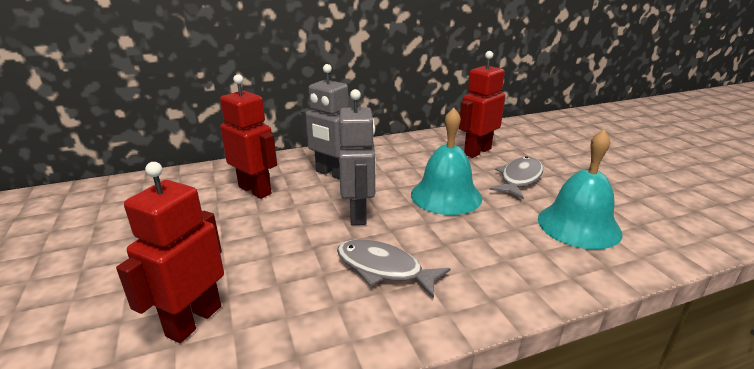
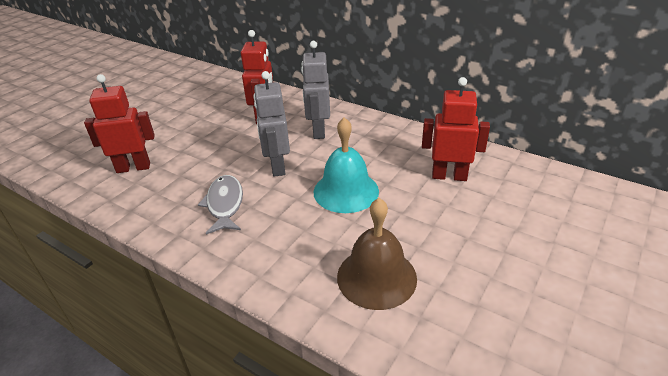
camera: 55 degrees right, 10 degrees up
(358, 214) = (277, 166): grey robot -> grey robot turned 120 degrees clockwise
(519, 179) = (425, 218): grey fish -> none
(578, 225) = (376, 277): turquoise bell -> brown bell

